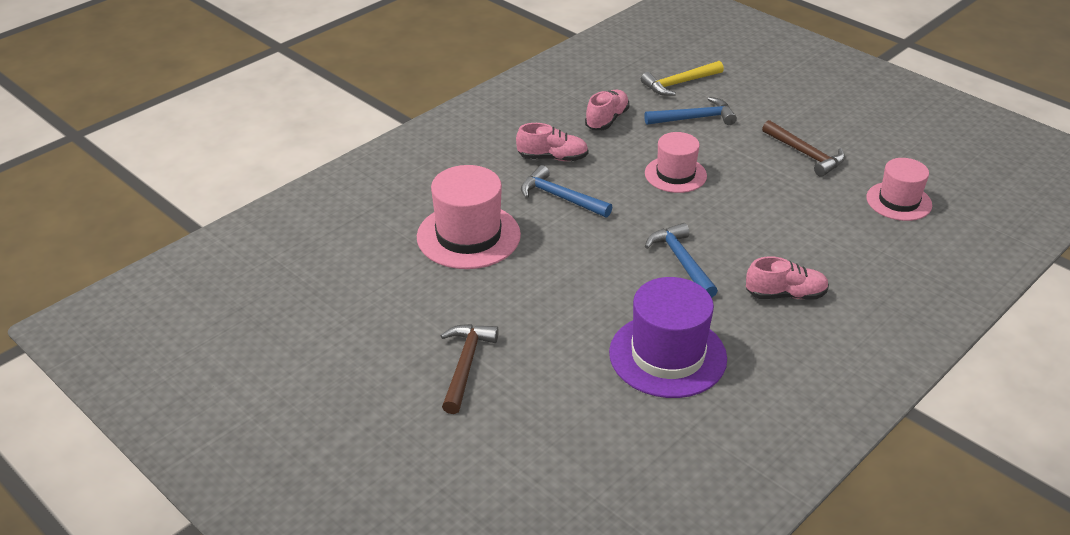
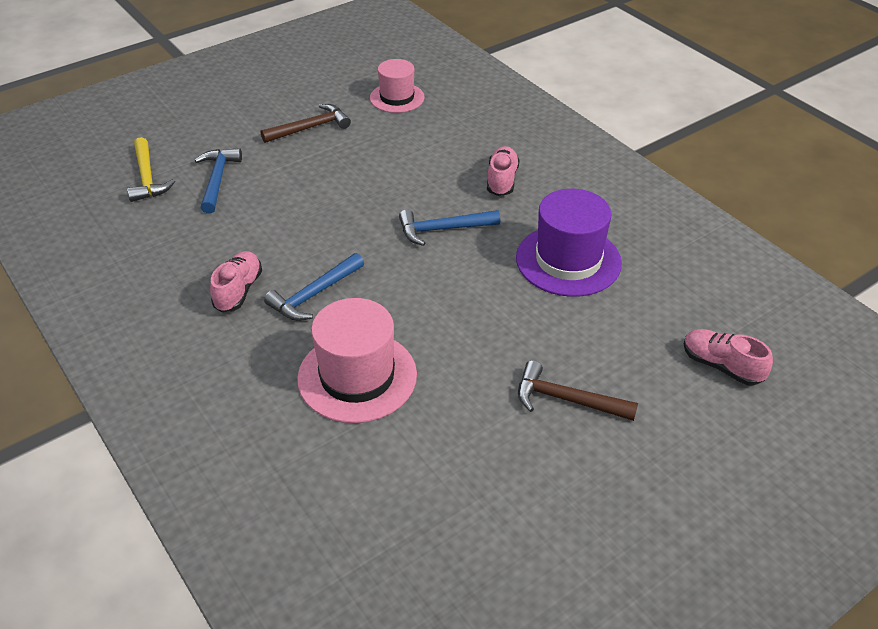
camera: 80 degrees left, 5 degrees up
(607, 120) = (186, 239): pink shoe -> pink shoe (721, 366)
(675, 174) = (307, 209): pink hat -> none

